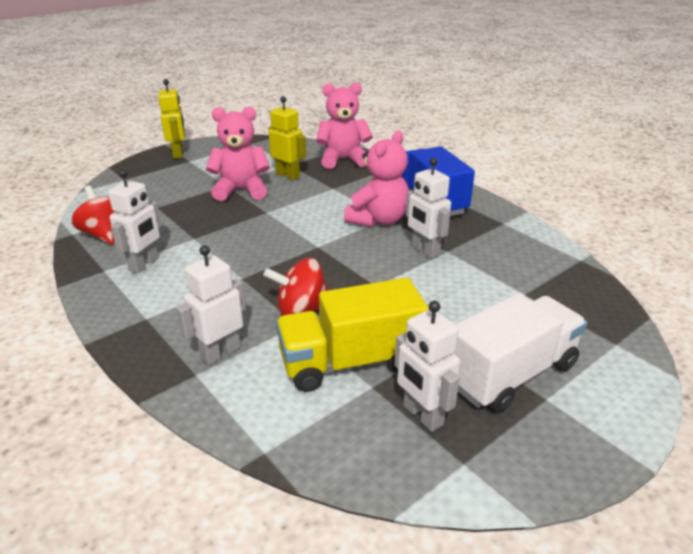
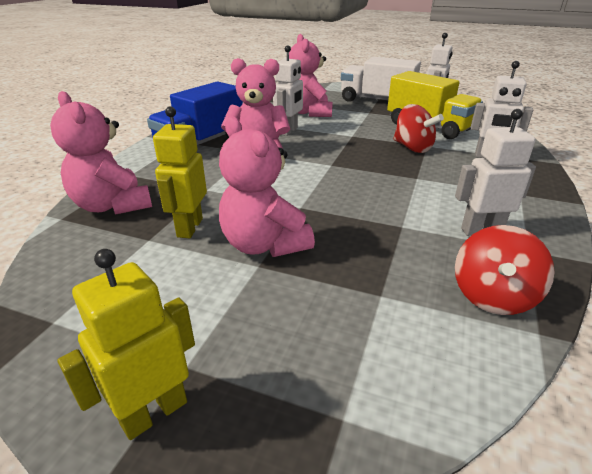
camera: 120 degrees left, 0 degrees up
(485, 285) = (308, 113): none -> pink teddy bear

